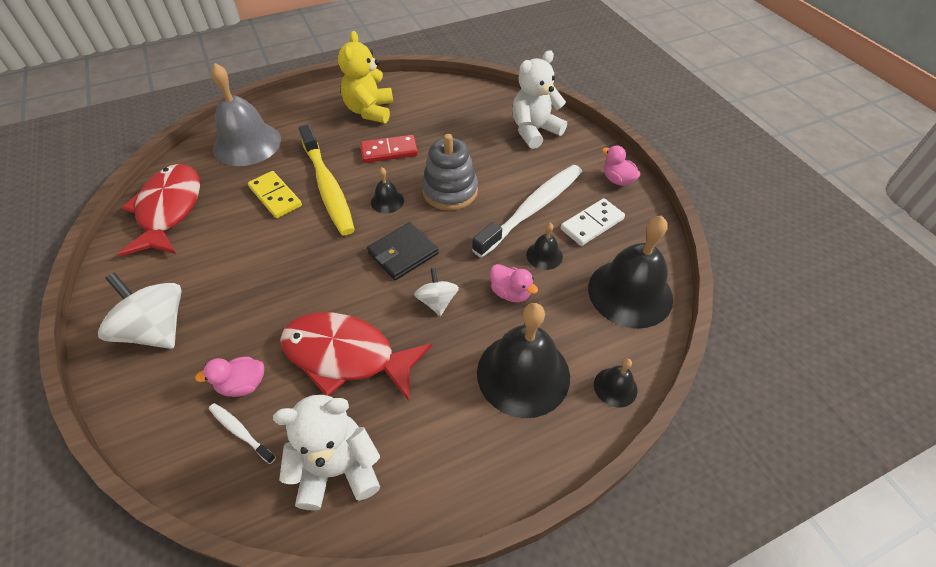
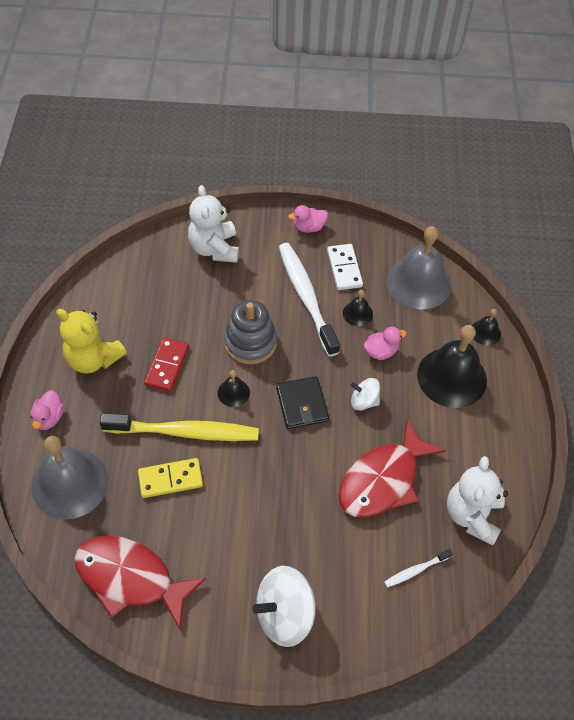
camera: 65 degrees left, 5 degrees up
(243, 384) = (374, 559): pink duck -> pink duck (49, 418)
(630, 293) = (418, 282): black bell -> grey bell

